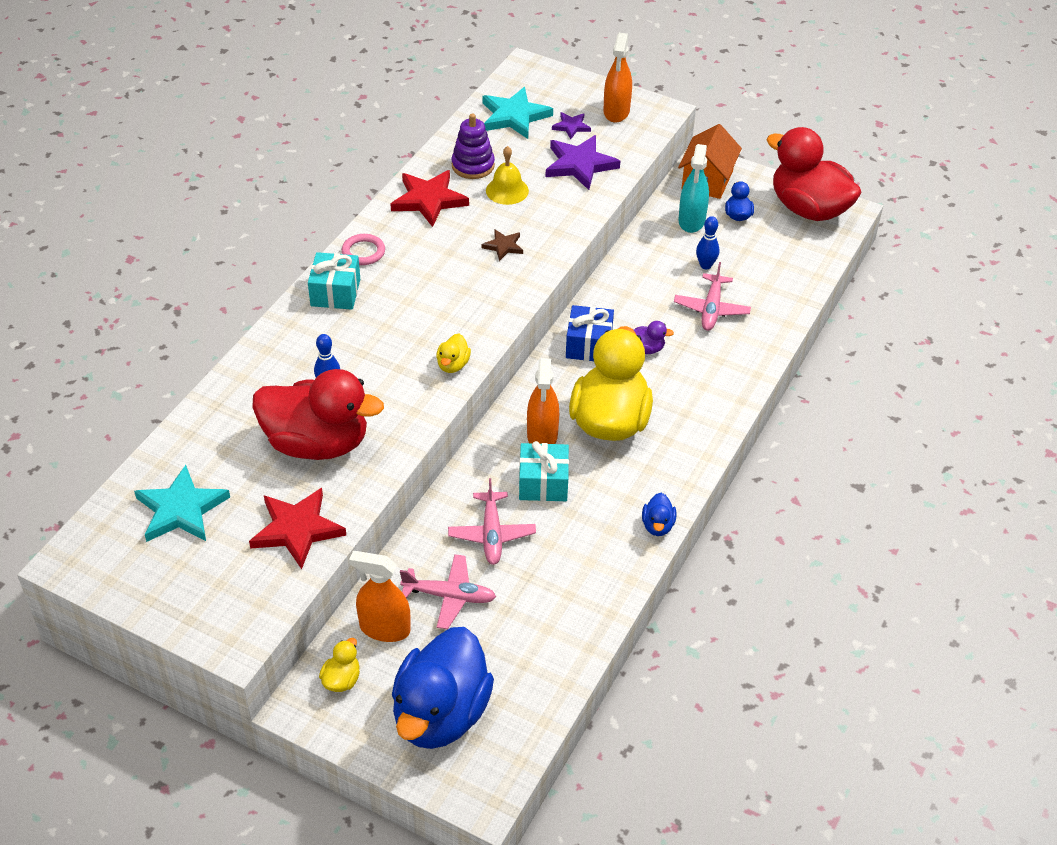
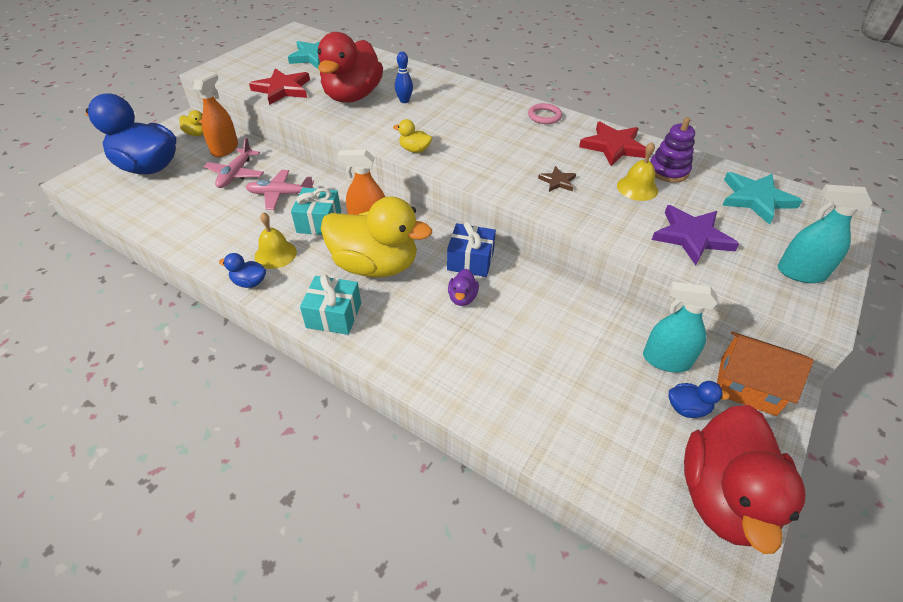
camera: 95 degrees right, 0 degrees up
(335, 292) = (498, 104): turquoise gift -> turquoise gift (334, 315)
(571, 127) = (756, 236): purple star -> none
(607, 513) = (275, 254): none -> yellow bell
(616, 111) = (801, 273): orange spray bottle -> turquoise spray bottle
(705, 265) = (590, 362): blue bowling pin -> none
(711, 309) = (519, 358): pink plane -> none
(808, 209) = (723, 497): red duck -> red duck turned 150 degrees clockwise

